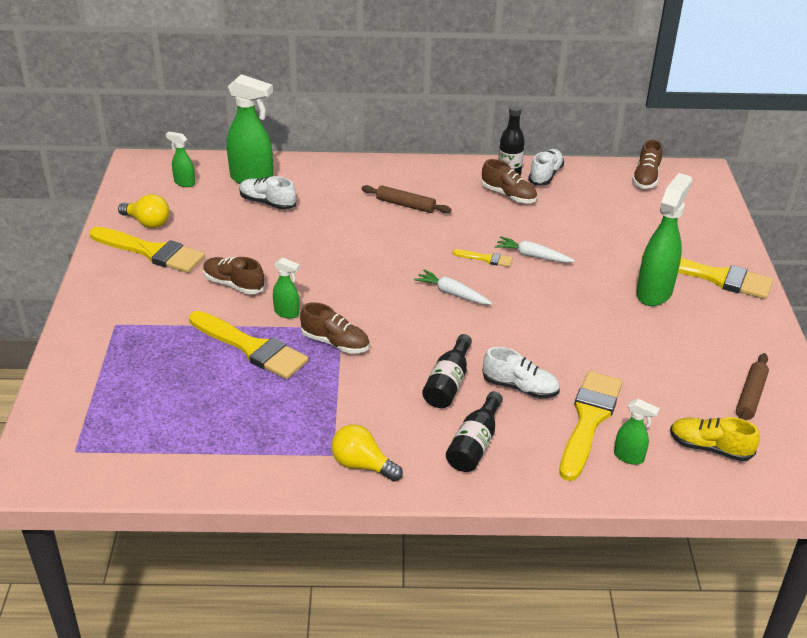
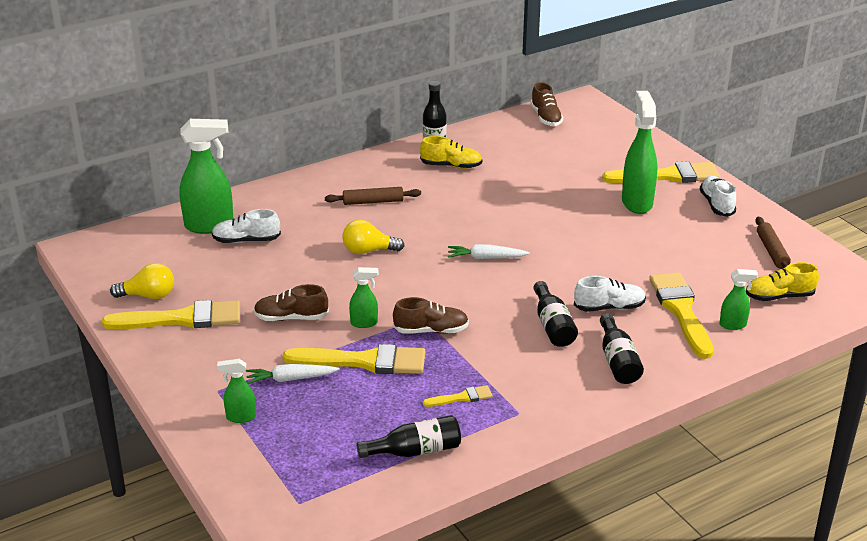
camera: 30 degrees left, 5 degrees down
(184, 183) = (145, 250): green spray bottle -> green spray bottle (240, 417)
(210, 448) = (415, 451): none -> black bottle
(362, 465) = (550, 411): yellow light bulb -> yellow light bulb (368, 251)
(486, 259) = (484, 222): yellow brush -> yellow brush (461, 397)
(508, 195) = (451, 166): brown shoe -> yellow shoe
(533, 256) = (519, 207): white carrot -> white carrot (290, 379)
(545, 175) = (465, 140): white shoe -> white shoe (716, 204)

